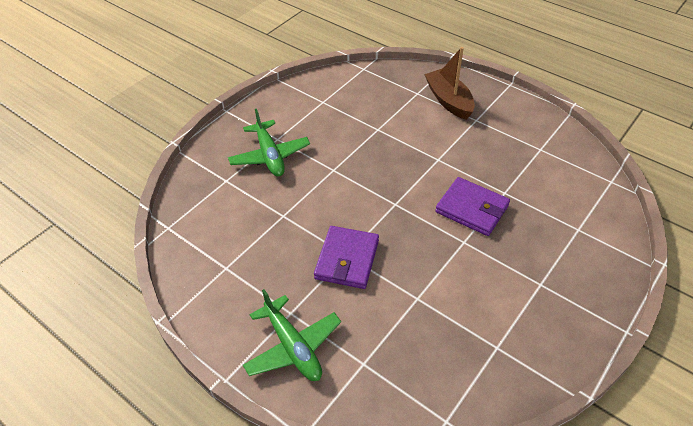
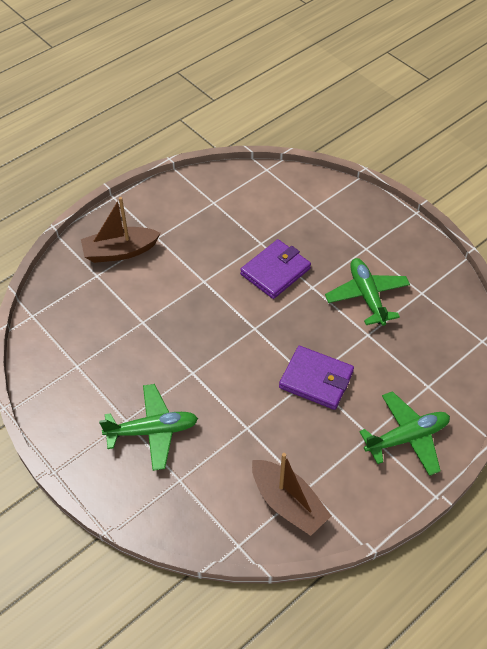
camera: 80 degrees left, 5 degrees up
(209, 255) = (288, 503): none -> brown boat
(470, 292) = (367, 296): none -> green plane

